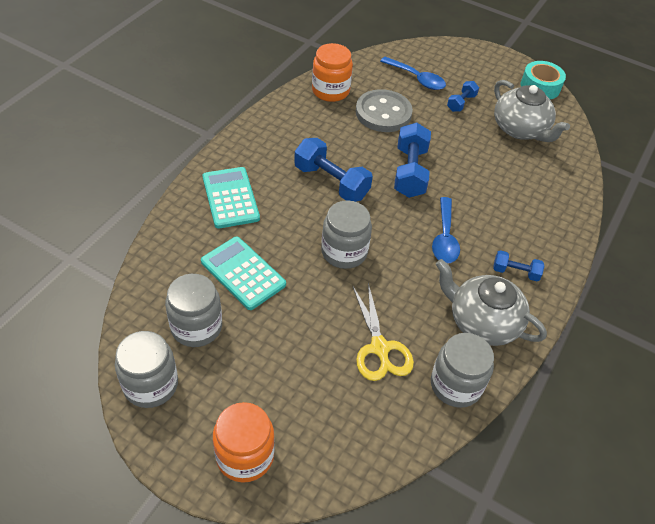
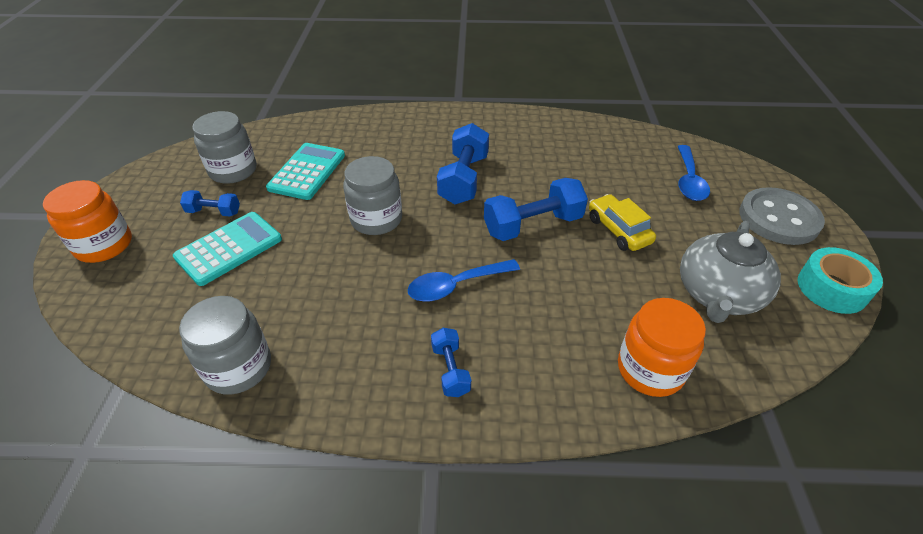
camera: 65 degrees right, 5 degrees down
(151, 385) = (163, 171): grey jar -> none
(230, 198) = (390, 134): turquoise calculator -> turquoise calculator (229, 248)
(330, 91) = (591, 135): orange jar -> orange jar (650, 369)
(379, 348) = (263, 287): yellow scissors -> none
(383, 113) = (602, 177): grey button -> grey button (778, 218)
(442, 136) = (618, 230): none -> yellow car
(461, 103) = (695, 226): blue dumbbell -> blue dumbbell (214, 212)
(482, 322) = (346, 362): grey teapot -> none

